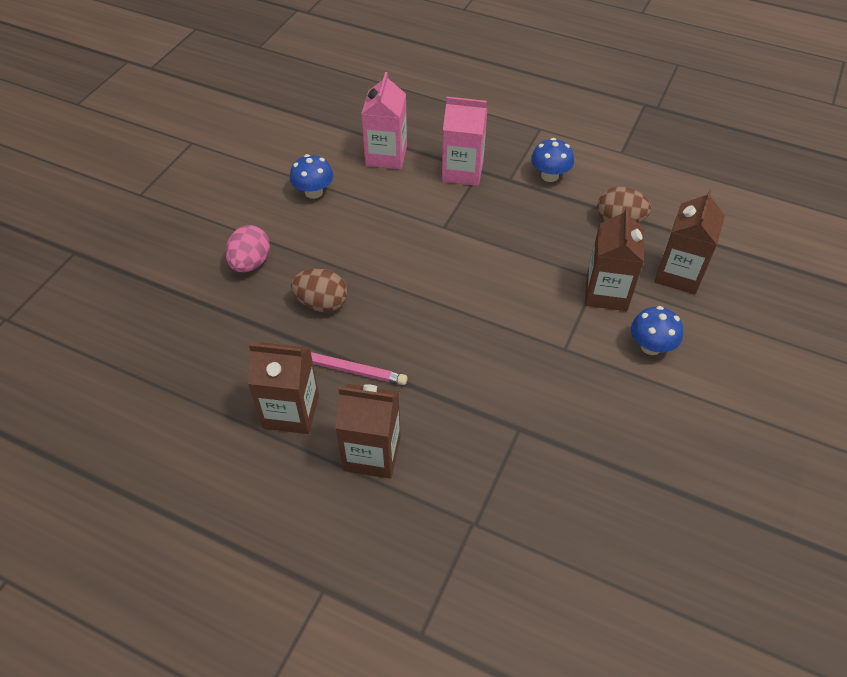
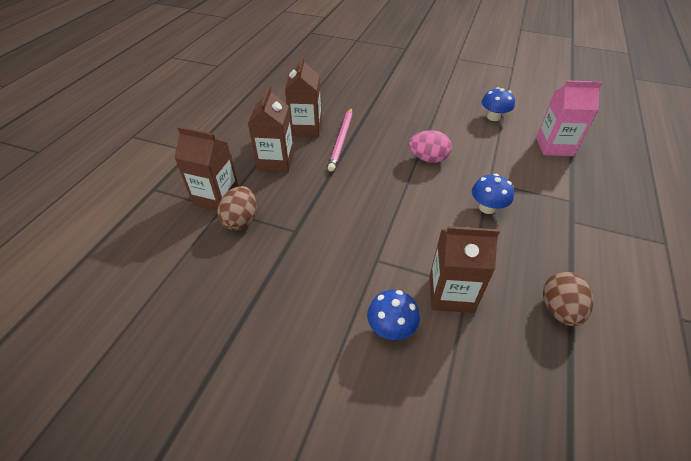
camera: 85 degrees right, 5 degrees down
(250, 263) = (417, 101): pink egg -> pink egg (428, 159)
(322, 303) = (392, 130): brown egg -> brown egg (241, 220)
(462, 171) = (563, 190): pink carton -> none
(549, 176) = (596, 251): blue mushroom -> blue mushroom (487, 208)
(678, 274) = (500, 365): brown carton -> brown carton (216, 197)

